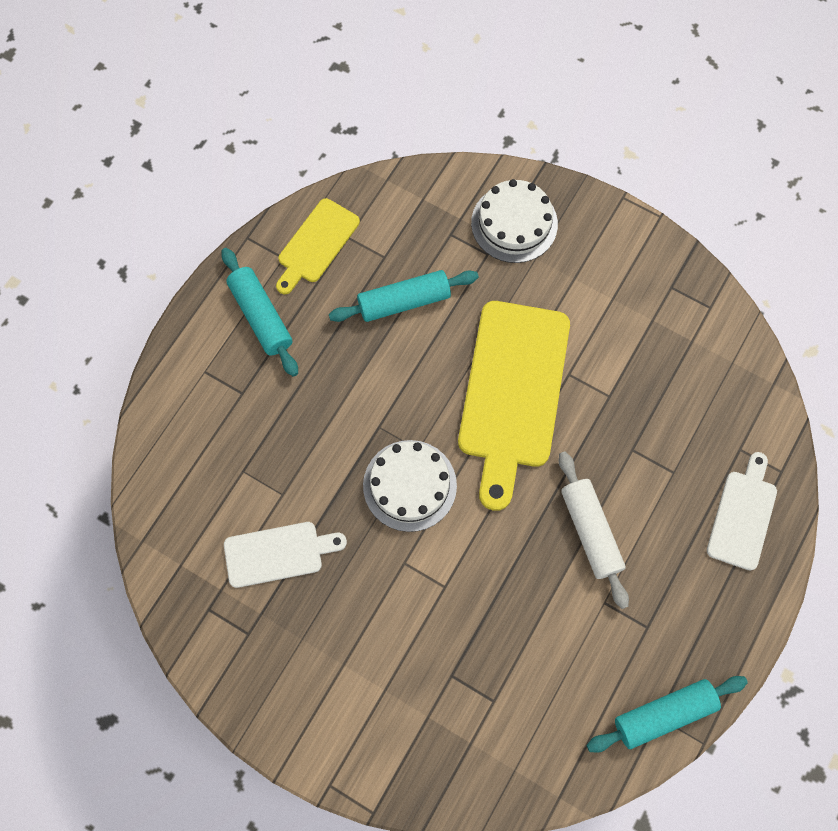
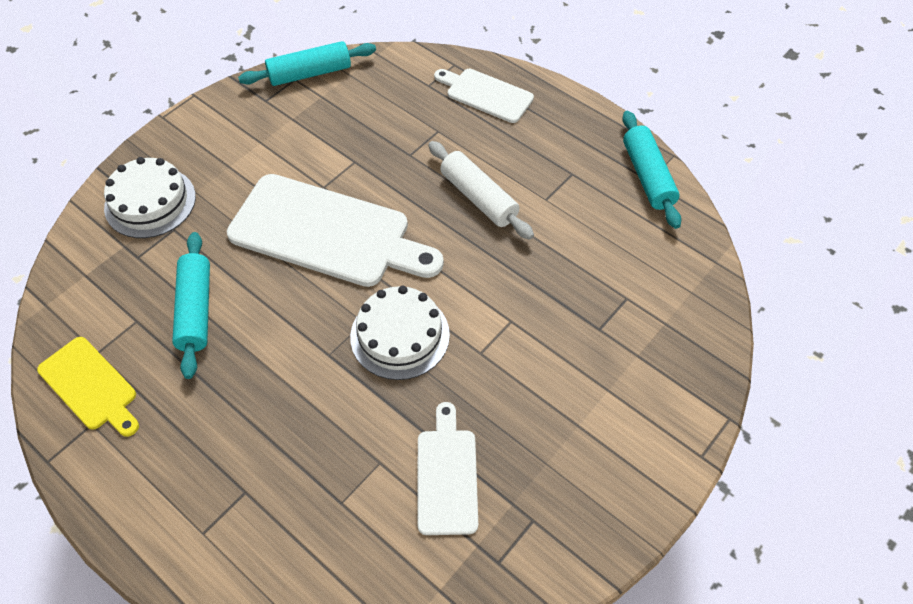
camera: 80 degrees left, 15 degrees down
(261, 316) = (156, 458): turquoise rolling pin -> turquoise rolling pin (310, 73)
(512, 392) = (327, 233): yellow cutting board -> white cutting board
(590, 531) = (478, 197): white rolling pin -> white rolling pin turned 60 degrees clockwise

